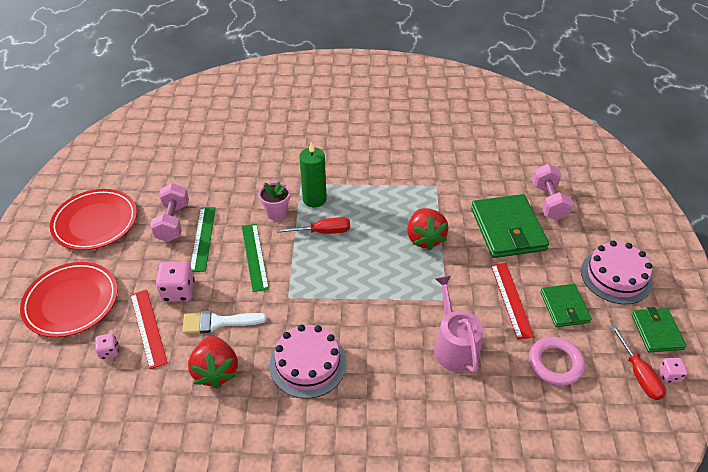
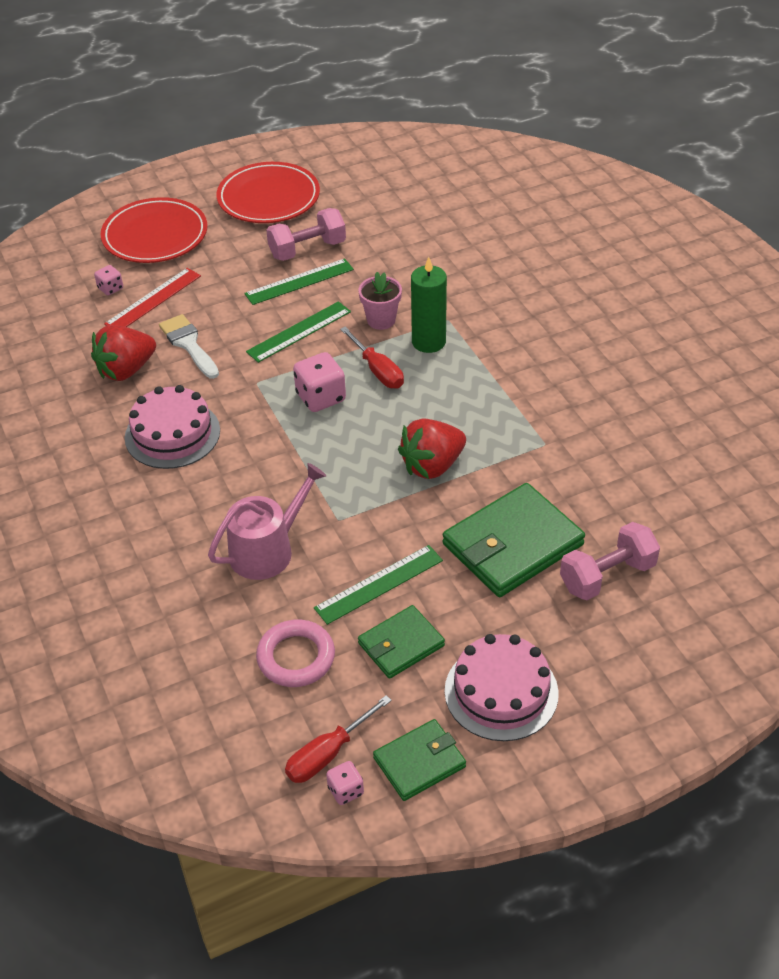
camera: 65 degrees right, 0 degrees up
(178, 291) = (212, 298): pink dice -> pink dice (321, 397)
(511, 300) = (379, 584): red ruler -> green ruler

